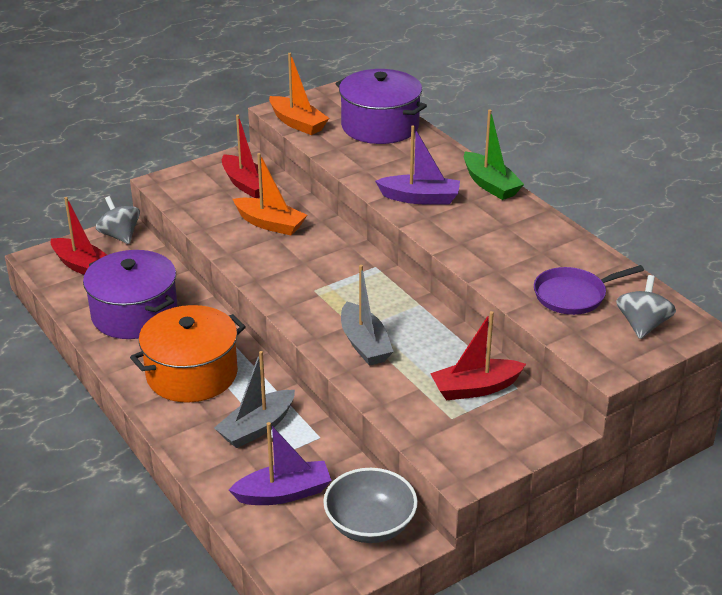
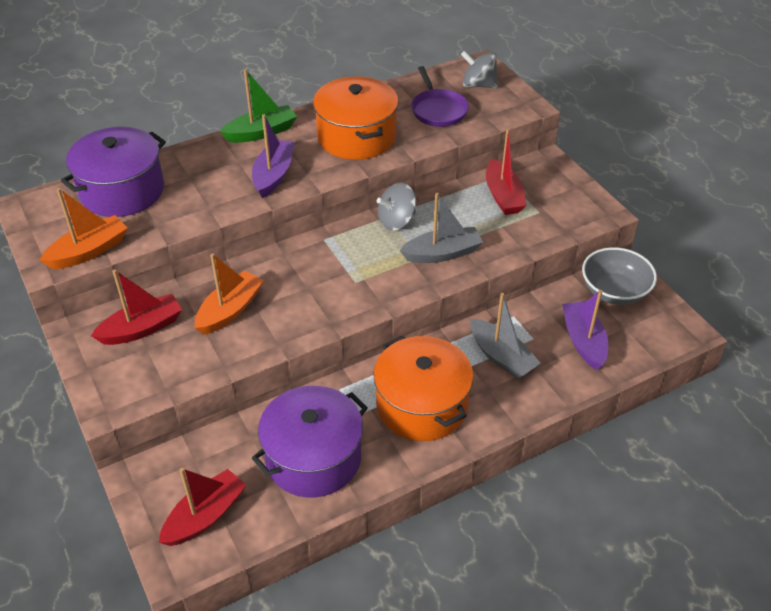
camera: 85 degrees left, 10 degrees up
(120, 236) = (148, 480): grey spinning top -> grey spinning top (396, 221)
(500, 242) = (356, 137): none -> orange pot

